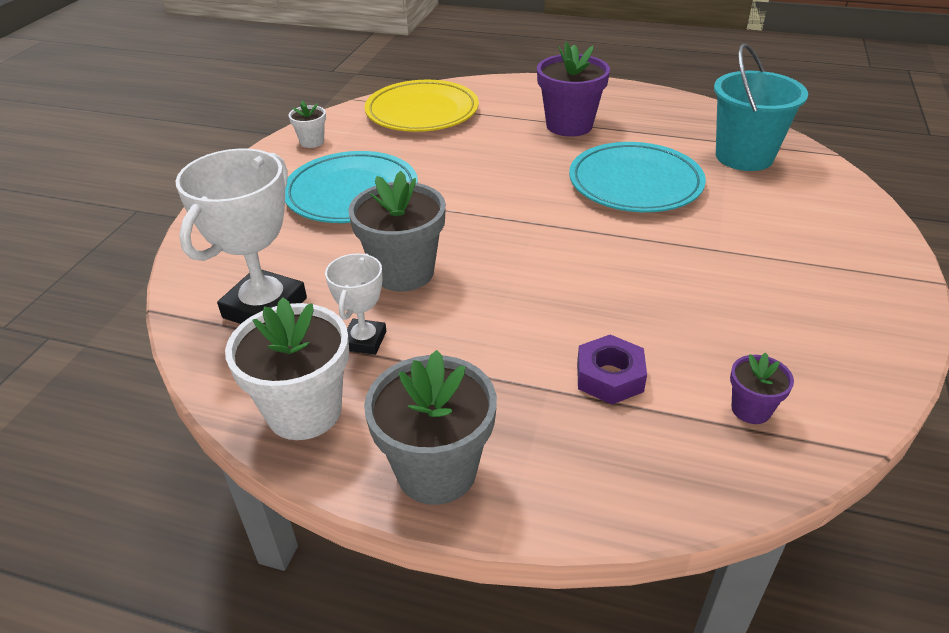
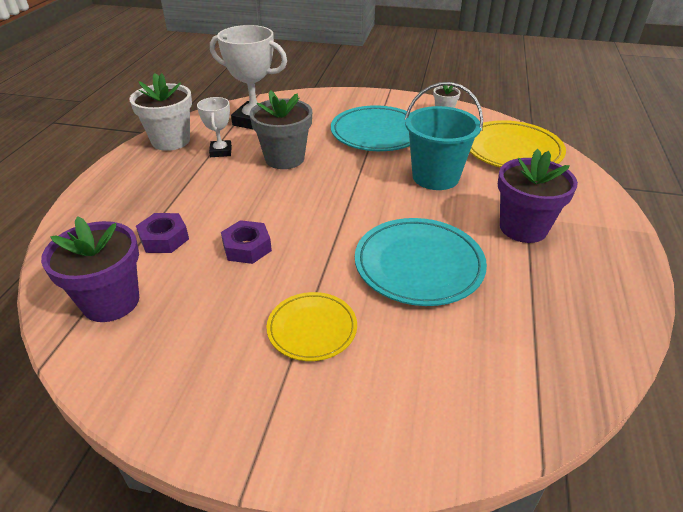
camera: 85 degrees right, 0 degrees up
(364, 340) = (221, 151): white trophy -> white trophy turned 75 degrees clockwise
(436, 471) = (115, 179): grey flower pot -> none
(621, 297) = (247, 248): none -> purple nut
(744, 156) = (501, 357): turquoise bucket -> turquoise bucket (435, 177)
(745, 248) = (312, 329): none -> yellow plate
(751, 409) = (111, 302): purple flower pot -> purple flower pot, size x1.97

